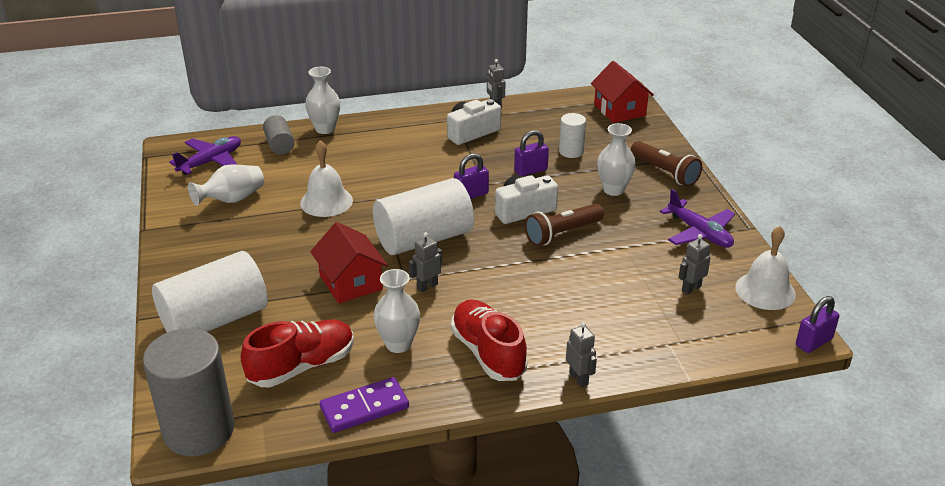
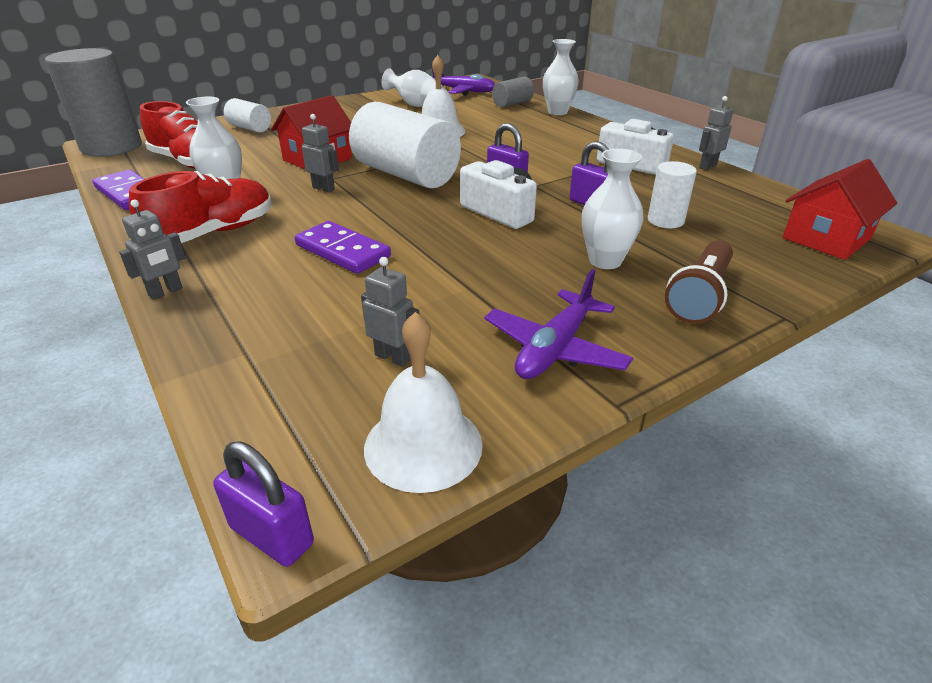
camera: 70 degrees right, 0 degrees up
(215, 320) = (250, 128): white cylinder -> white cylinder, size x0.50
(552, 290) = (342, 251): none -> purple domino
(562, 233) = (468, 241): brown flashlight -> none

